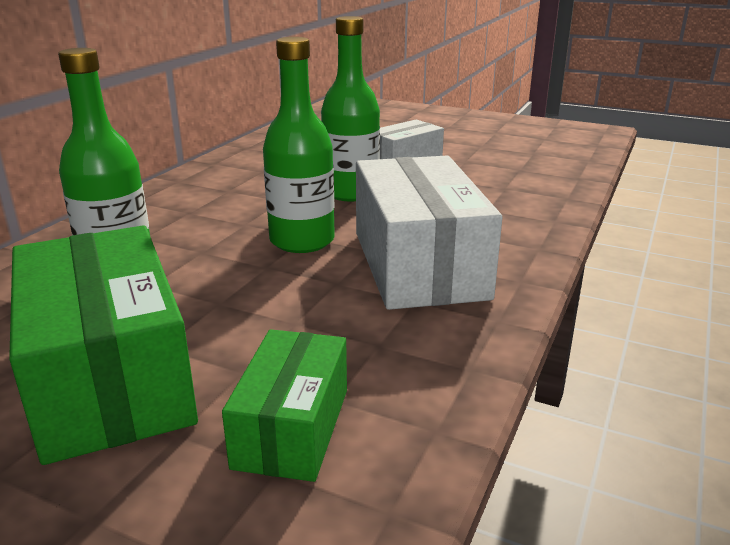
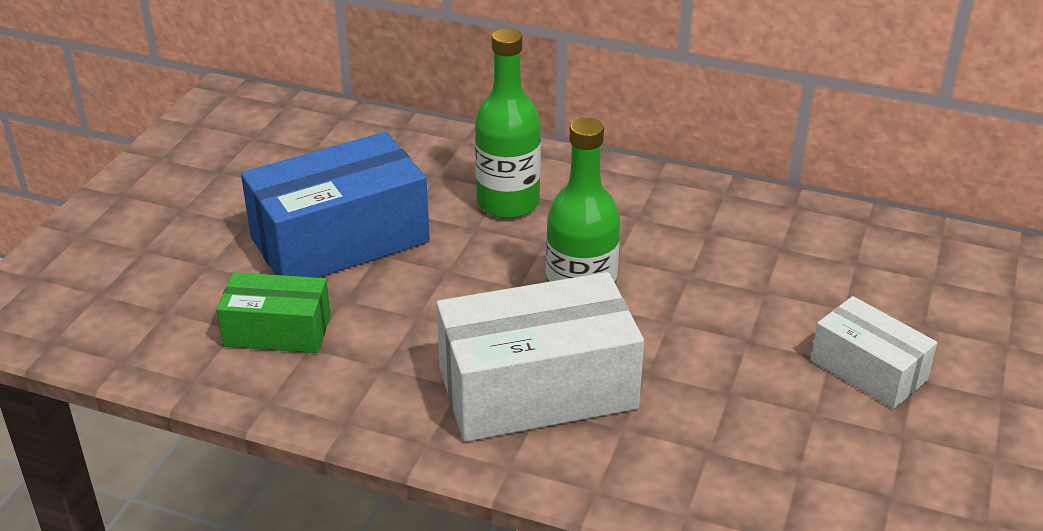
camera: 85 degrees right, 10 degrees up
(110, 377) = (340, 240): green box -> blue box
(351, 192) = (730, 327): green bottle -> none

